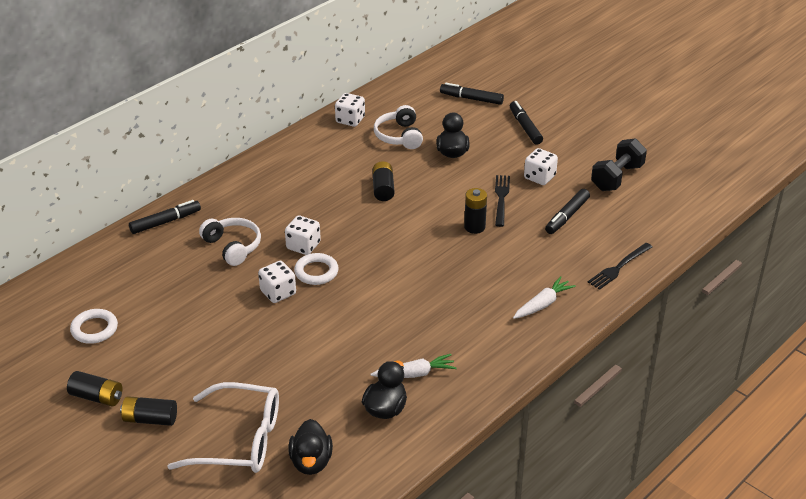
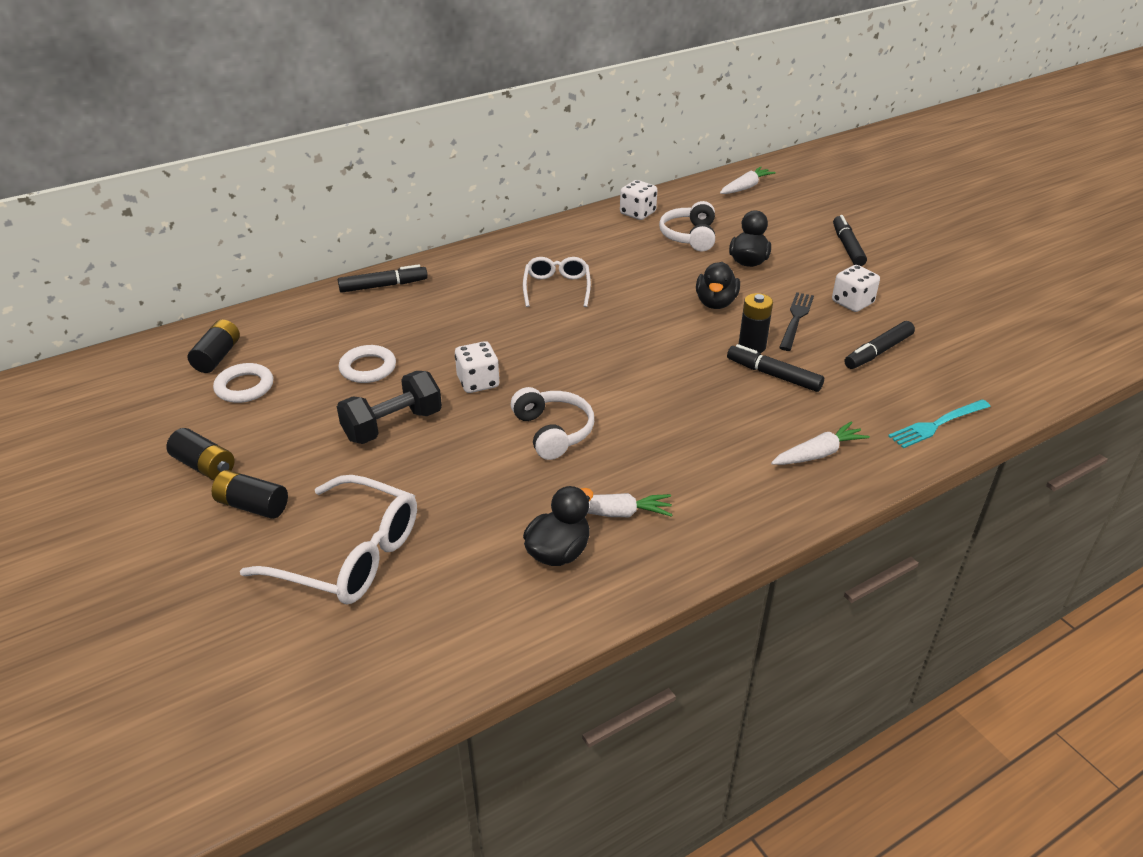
camera: 15 degrees right, 0 degrees up
(233, 247) = (447, 323): white headphones -> white headphones (553, 432)
(303, 246) = (530, 335): white dice -> none
(308, 200) = (557, 287): none -> white glasses
(311, 462) = (430, 605): black duck -> black duck (715, 303)
(316, 272) = (534, 366): white ring -> white ring (368, 368)
(383, 189) = (651, 288): black battery -> black battery (217, 356)
(431, 81) = (745, 187): none -> white carrot
(471, 99) = (788, 210): black marker -> black marker (773, 375)
(617, 177) = (956, 317): black dumbbell -> black dumbbell (393, 425)
(619, 267) = (937, 424): black fork -> turquoise fork

